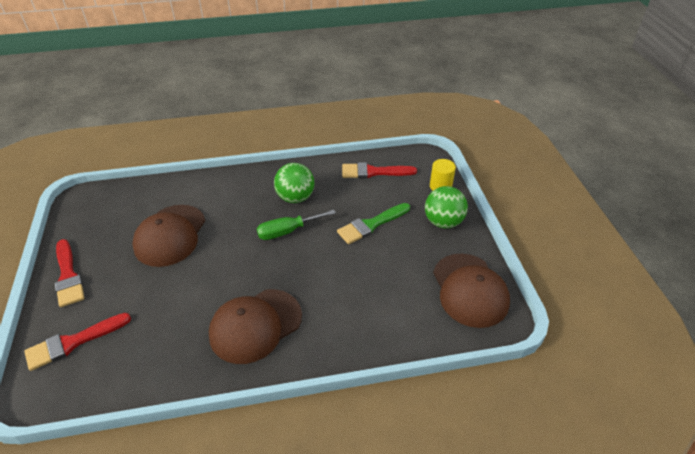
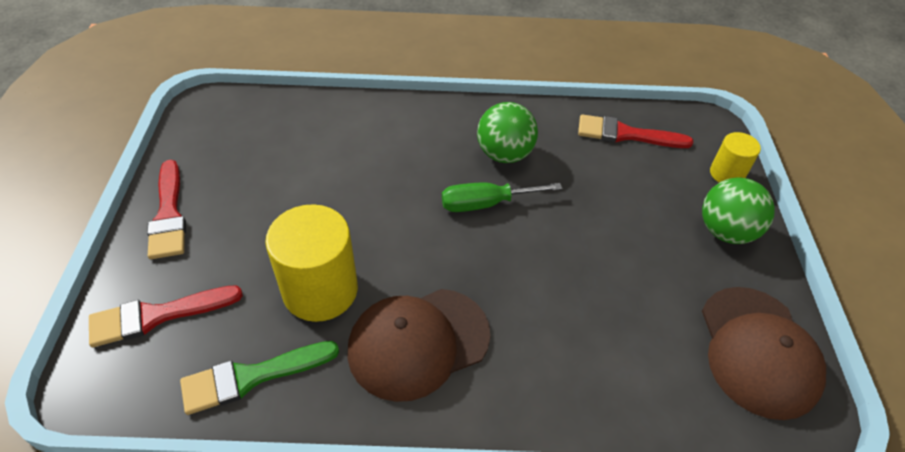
camera: 10 degrees right, 5 degrees up
(170, 235) = (317, 180): brown cap -> none
(184, 305) = (320, 290): none -> yellow cylinder
(371, 225) = (613, 216): green brush -> green brush (252, 377)

